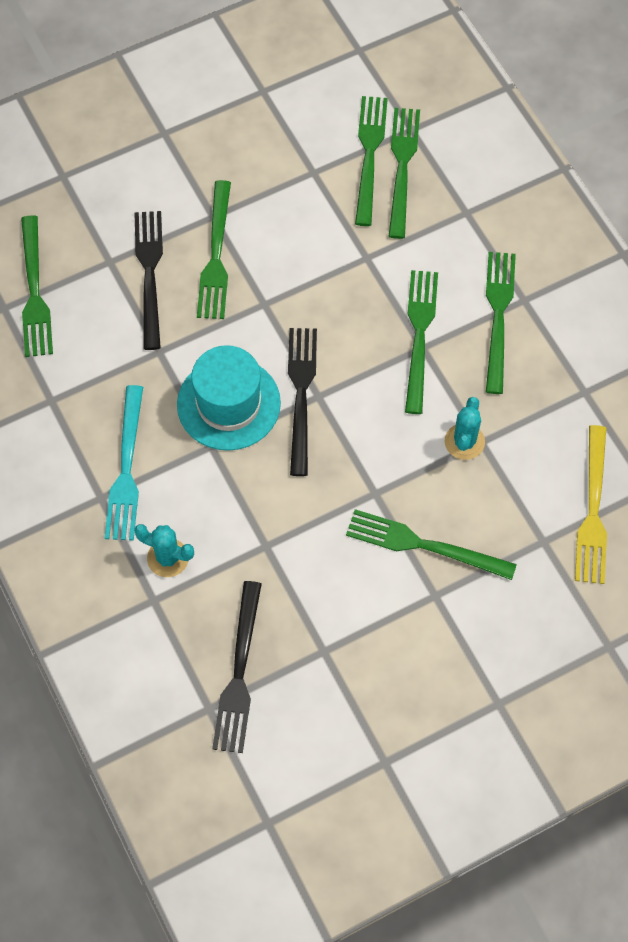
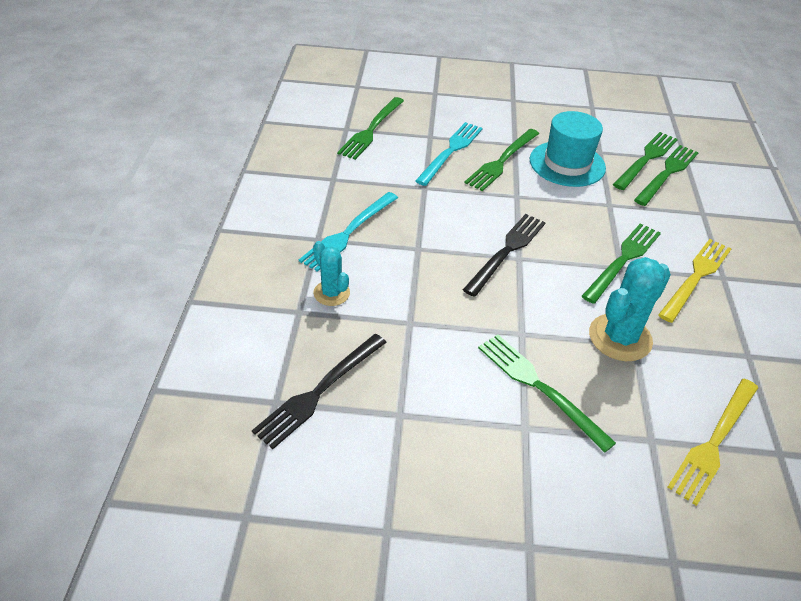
camera: 30 degrees right, 20 degrees down
(150, 274) = (451, 151): black fork -> turquoise fork
(228, 404) = (449, 233): turquoise hat -> turquoise hat (567, 164)
(464, 442) = (620, 338): turquoise cactus -> turquoise cactus, size x1.67
(498, 316) = (696, 277): green fork -> yellow fork

